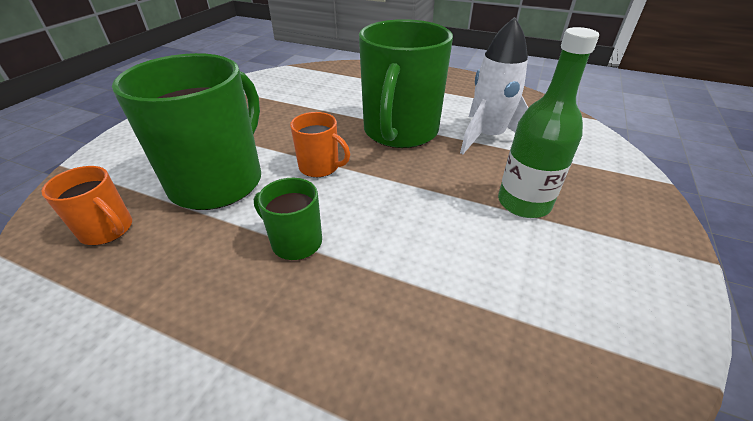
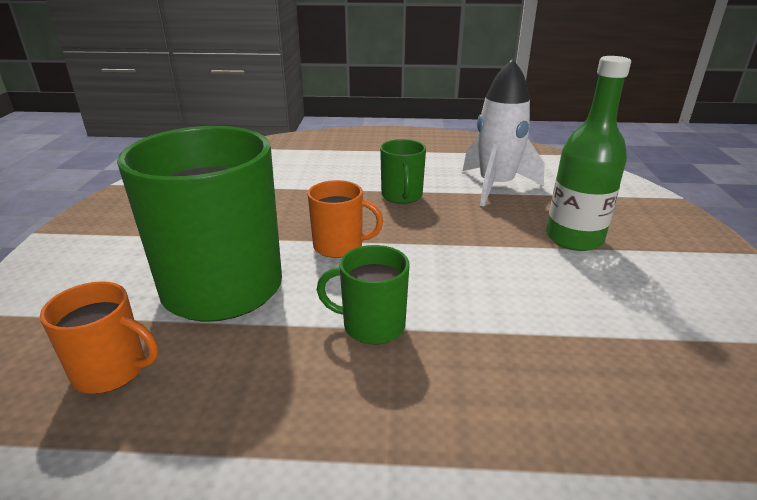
camera: 20 degrees left, 10 degrees down
(400, 131) = (402, 196): green mug -> green mug, size x0.47

